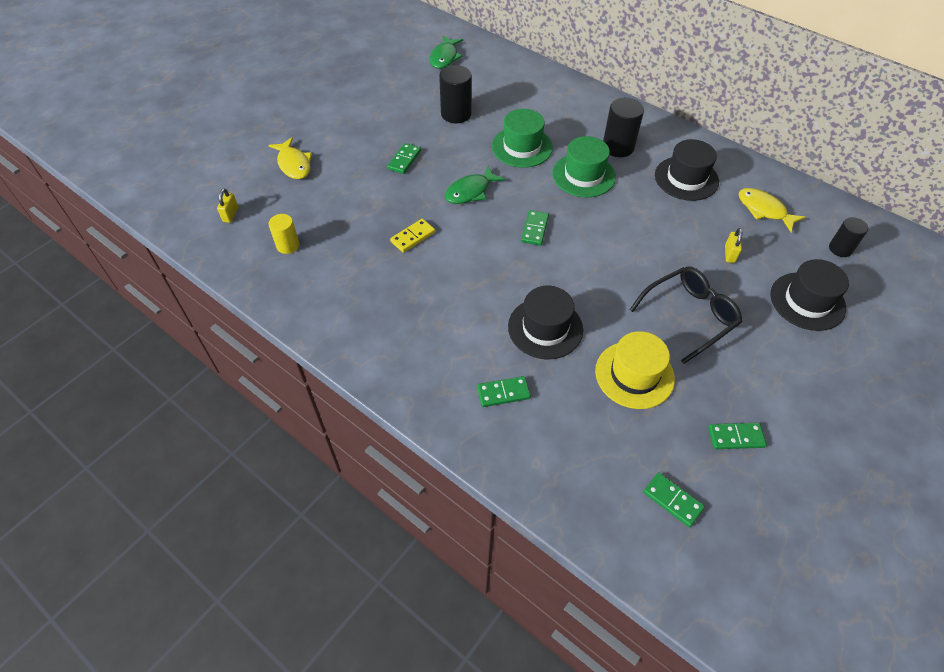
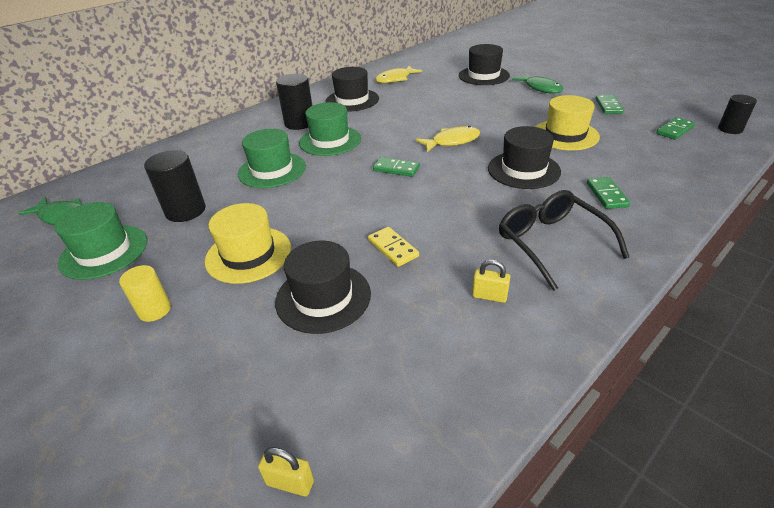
camera: 80 degrees left, 15 degrees down
(288, 245) = (388, 380): yellow cylinder -> yellow cylinder (154, 310)
(294, 164) = (193, 382): yellow fish -> yellow fish (452, 141)
(359, 206) = (323, 297): none -> black hat
(404, 160) = (248, 254): green domino -> yellow hat
(406, 91) = (104, 251): none -> green hat
(470, 191) = (328, 204): green fish -> green fish (540, 88)
(689, 316) = (501, 111): black glasses -> black glasses (551, 243)
(729, 254) = (438, 93): yellow padlock -> yellow padlock (489, 296)
(840, 249) = (437, 63): black cylinder -> black cylinder (730, 129)

